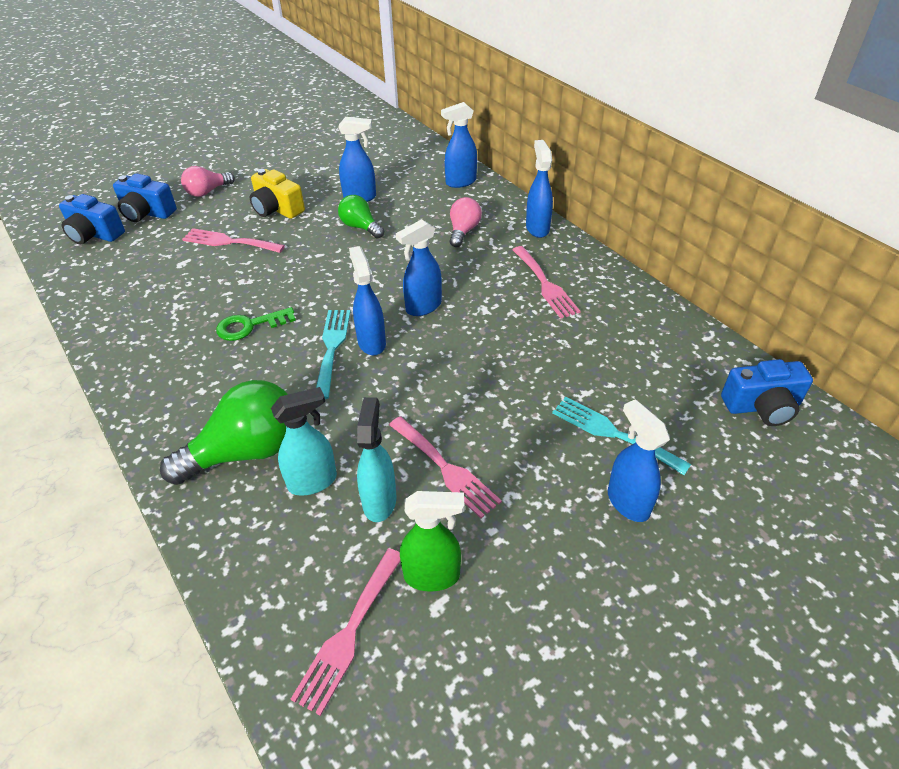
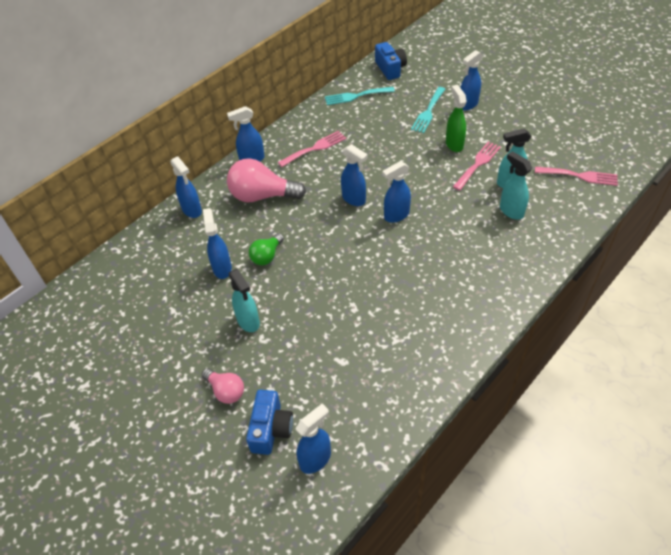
camera: 100 degrees left, 5 degrees up
(94, 234) = (316, 459): blue camera -> blue spray bottle
(229, 242) = (305, 338): pink fork -> none
(246, 451) = (506, 246): green light bulb -> none
(250, 326) = (402, 284): green key -> none
(277, 209) = (248, 322): yellow camera -> turquoise spray bottle
(332, 347) = (408, 233): turquoise fork -> turquoise fork (356, 96)
(432, 576) = (538, 157): green spray bottle -> green spray bottle (454, 144)
(463, 231) = (262, 196): pink light bulb -> pink light bulb, size x1.78

